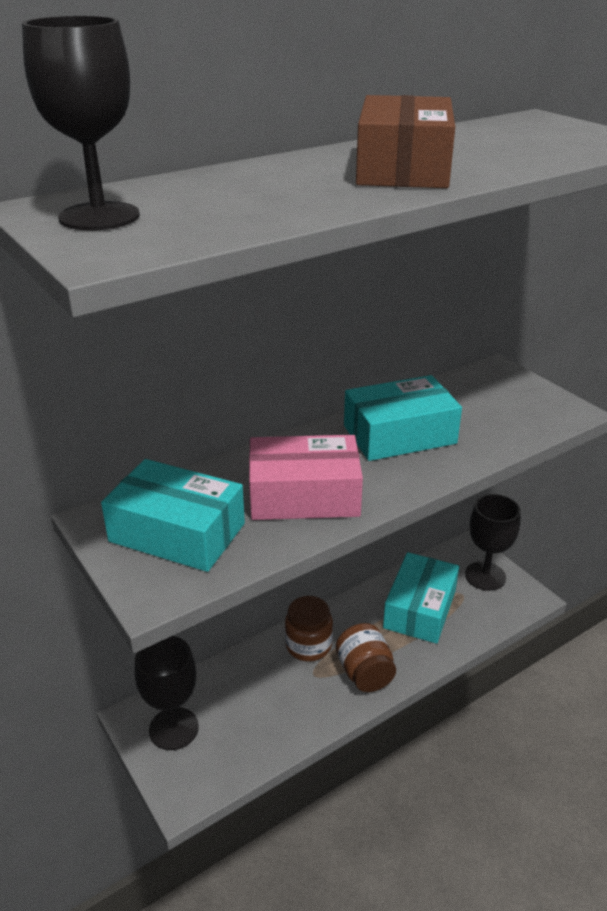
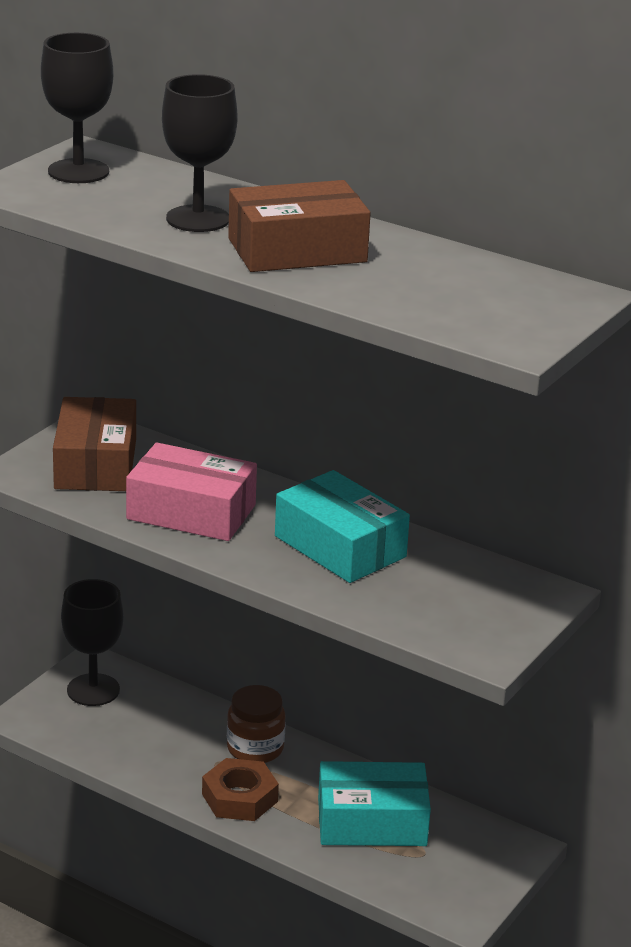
camera: 65 degrees right, 5 degrees down
(177, 532) = (96, 464): turquoise box -> brown box
(304, 495) = (191, 512): pink box -> pink box turned 45 degrees counterclockwise
(365, 673) = (240, 798): brown jar -> brown nut
(485, 576) = (474, 869): black goblet -> black goblet (198, 219)

